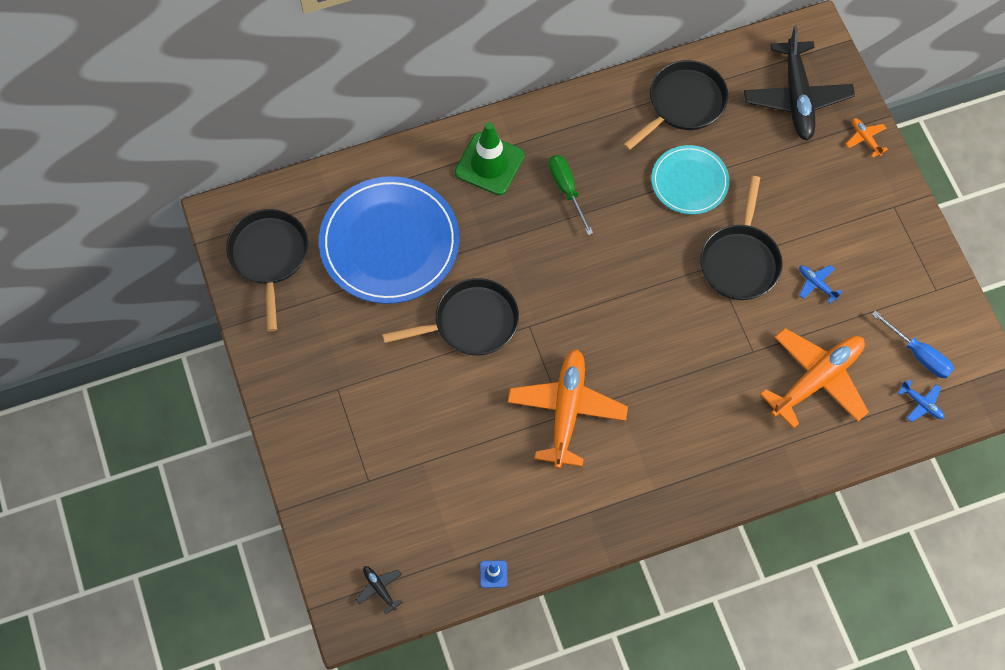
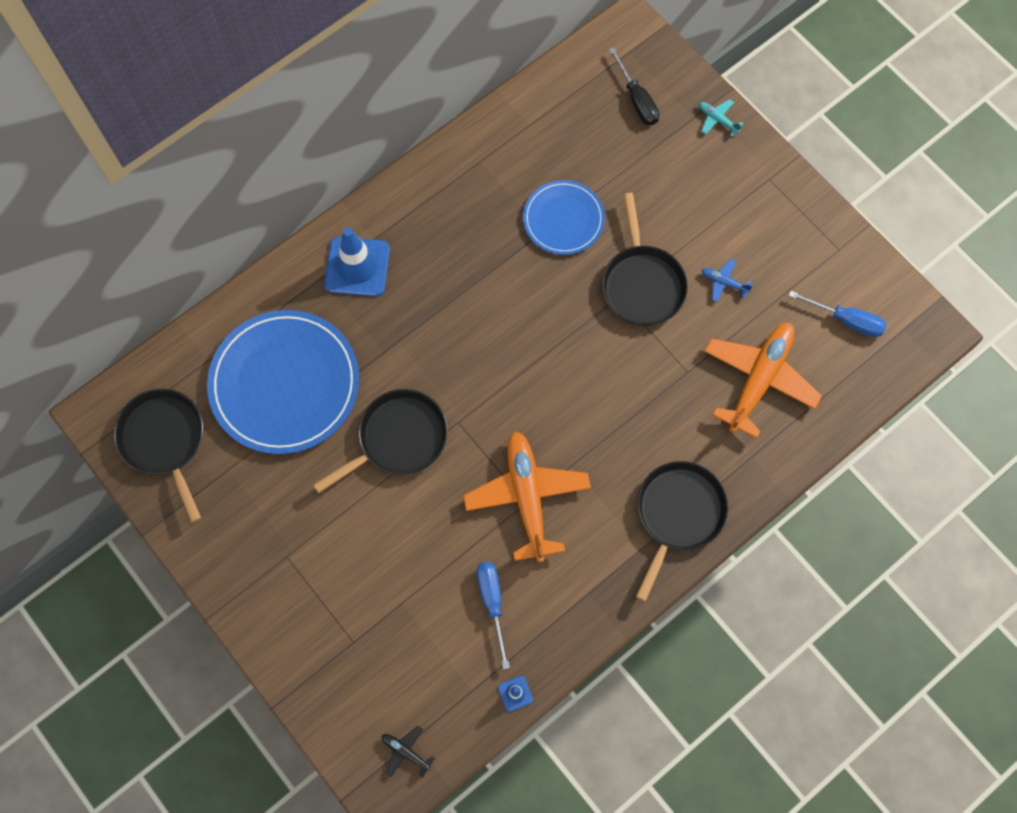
camera: 20 degrees left, 5 degrees up
(489, 164) = (357, 267): green traffic cone -> blue traffic cone
(502, 490) = (492, 603): none -> blue screwdriver
(567, 190) = (445, 268): green screwdriver -> none
(683, 104) = (528, 141): black pan -> black pan (678, 514)
(689, 182) = (563, 219): turquoise plate -> blue plate
(797, 98) = (637, 99): black plane -> black screwdriver
(865, 139) = (717, 119): orange plane -> turquoise plane
(922, 404) = (866, 369): blue plane -> none

